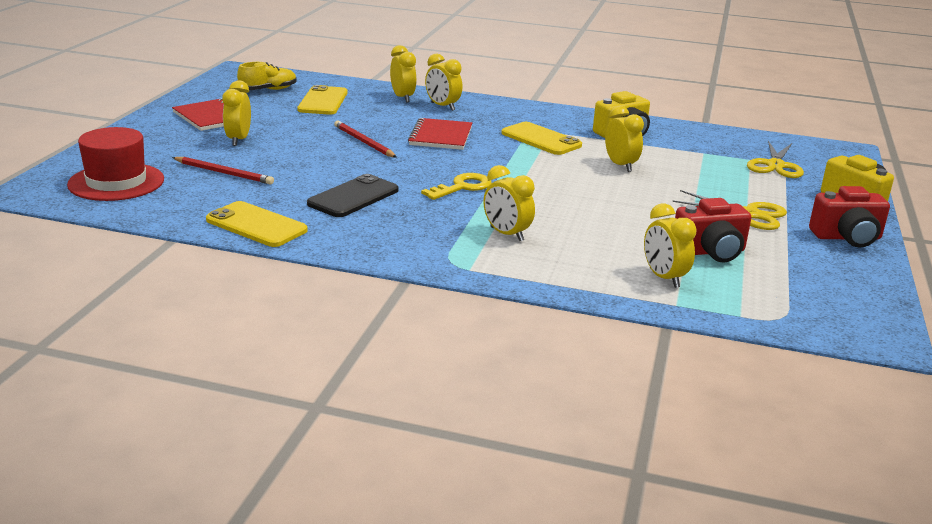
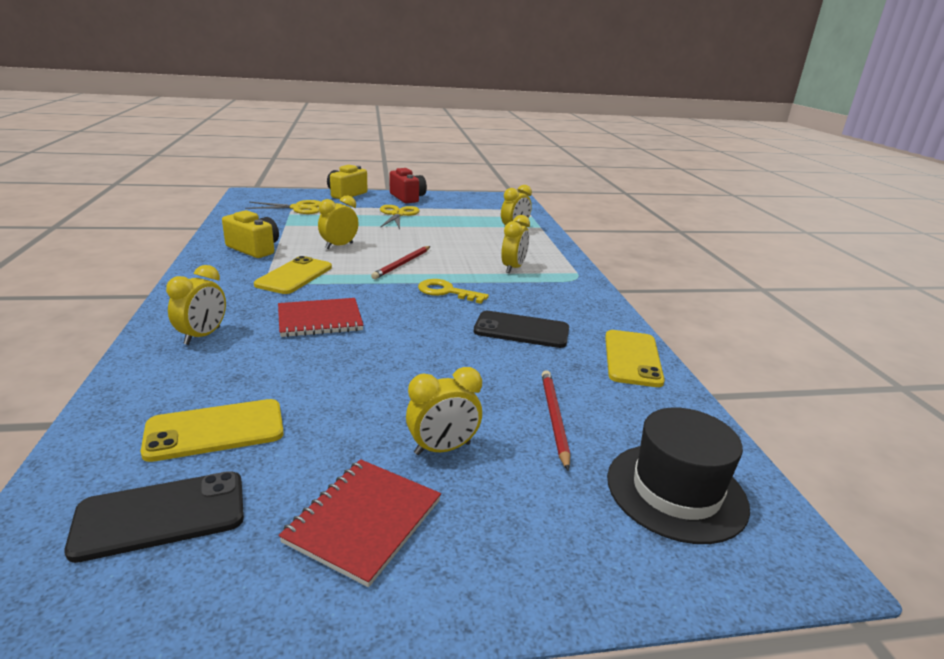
camera: 115 degrees left, 0 degrees up
(116, 182) = (676, 491): red hat -> black hat
(268, 90) = (161, 515): yellow shoe -> black phone
(364, 142) = (373, 357): red pencil -> red pencil (402, 264)
(402, 98) = (170, 369): yellow clock -> none
(710, 252) = (465, 221): red camera -> none

